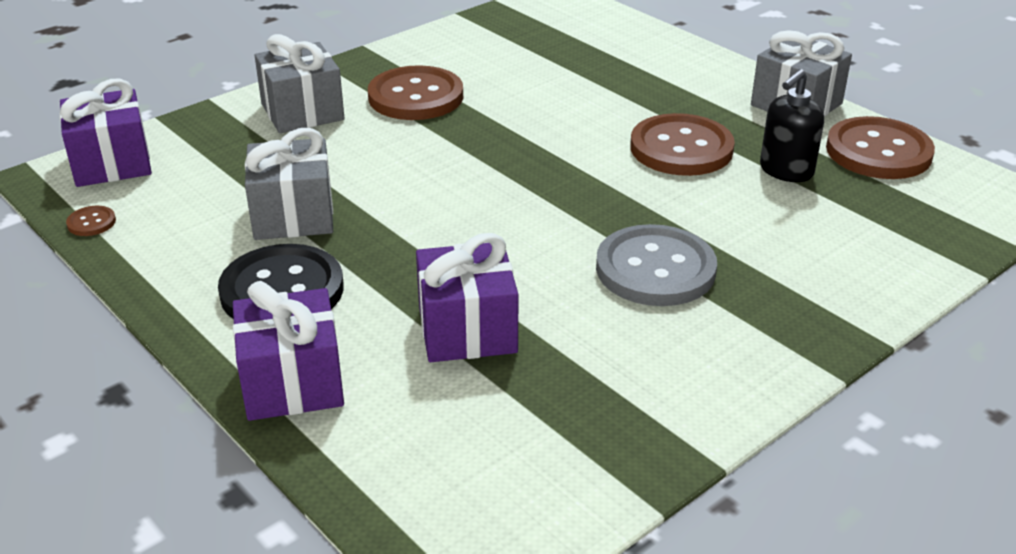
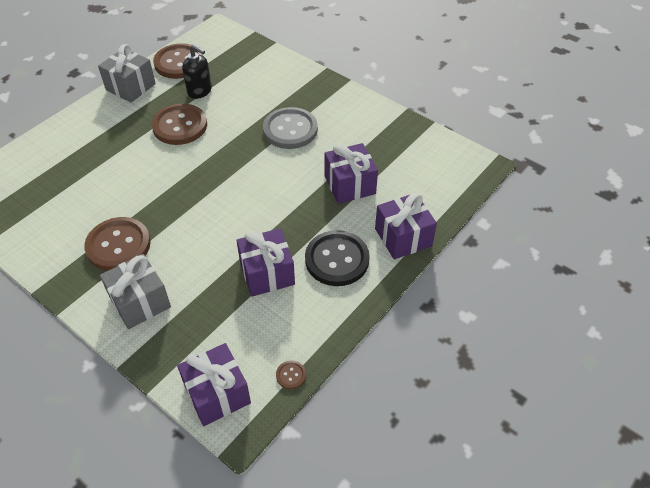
camera: 100 degrees left, 15 degrees up
(293, 215) = (267, 273): grey gift -> purple gift

